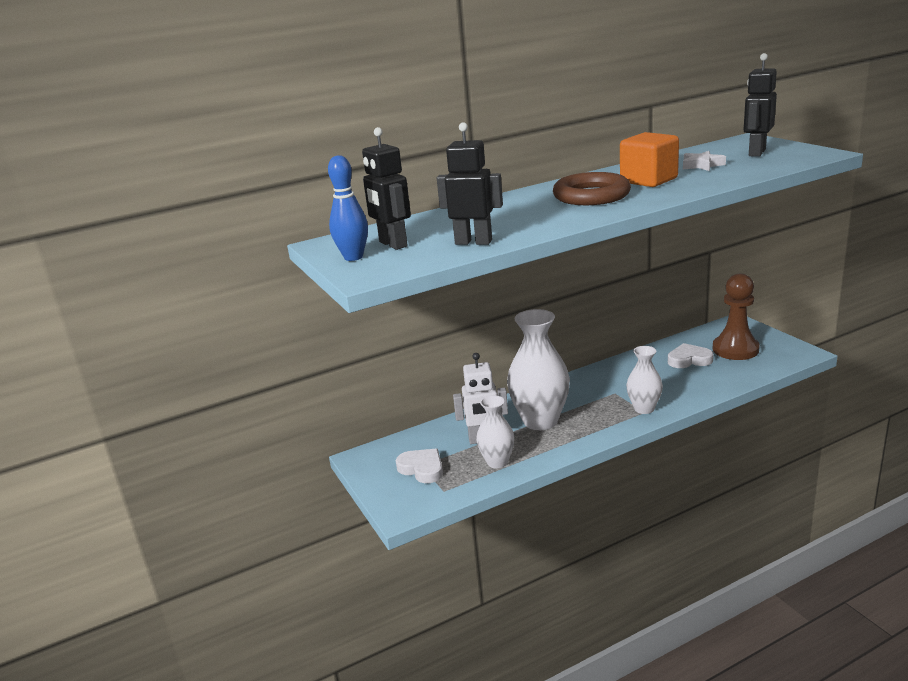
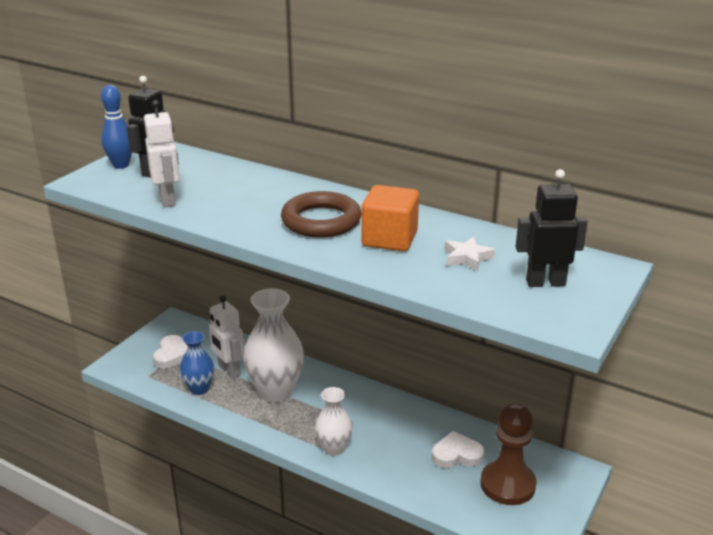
camera: 55 degrees right, 5 degrees up
(473, 242) = (168, 200): black robot -> white robot
(497, 462) = (199, 389): white vase -> blue vase
(689, 360) = (456, 454): white heart -> white heart turned 60 degrees counterclockwise

